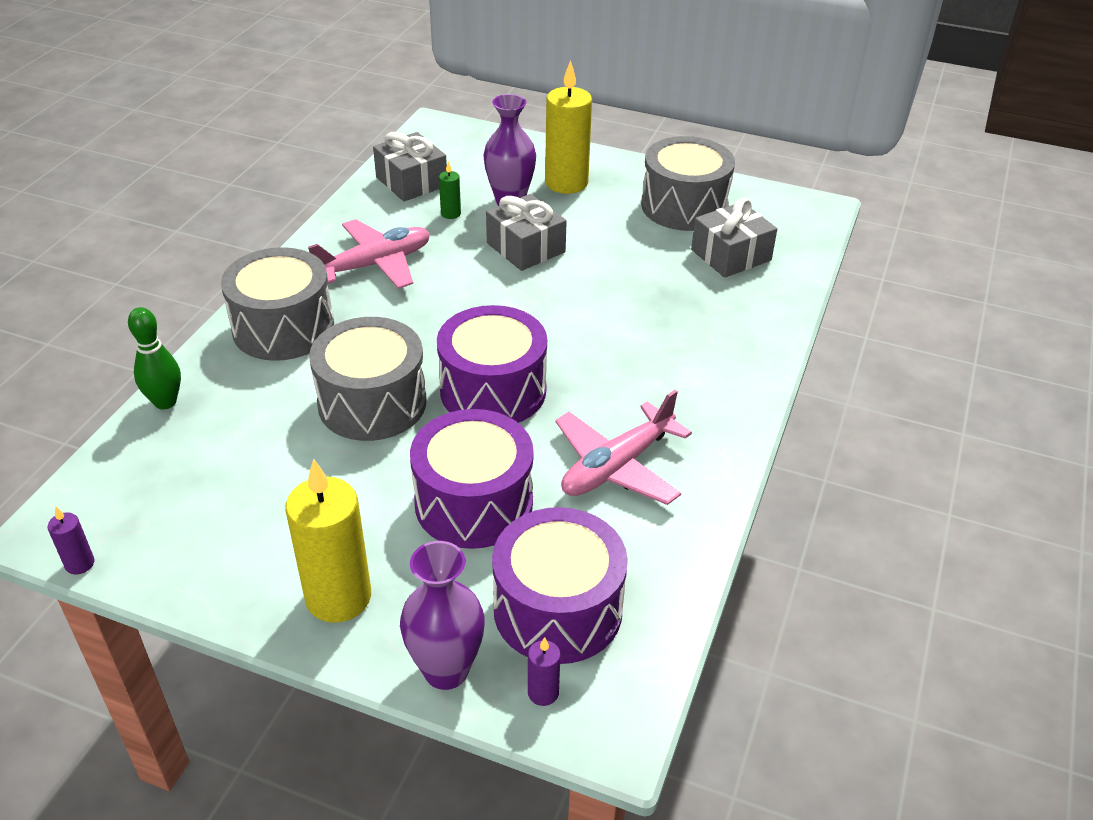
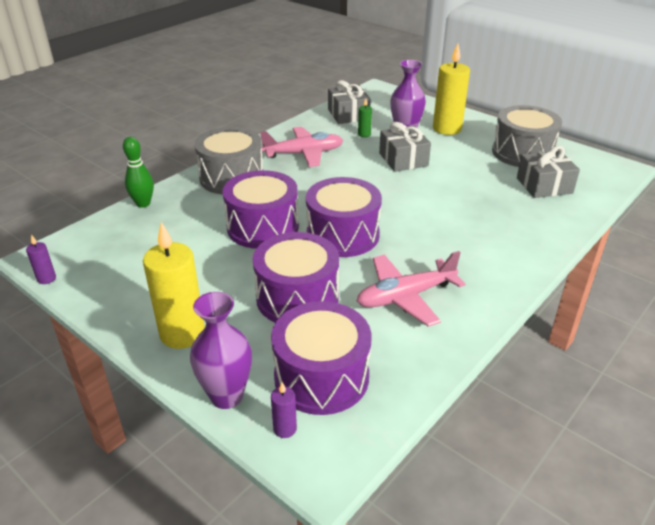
camera: 20 degrees right, 5 degrees down
(372, 403) = (263, 227): grey drum -> purple drum

